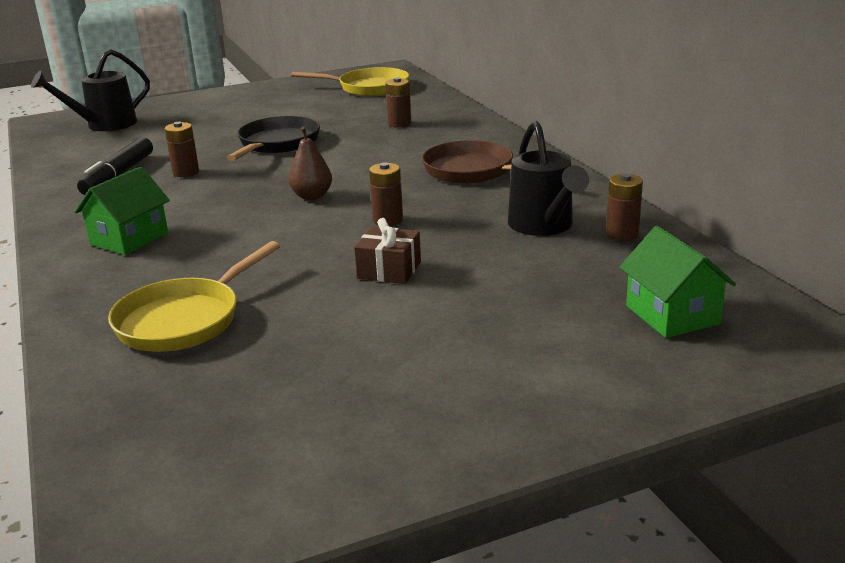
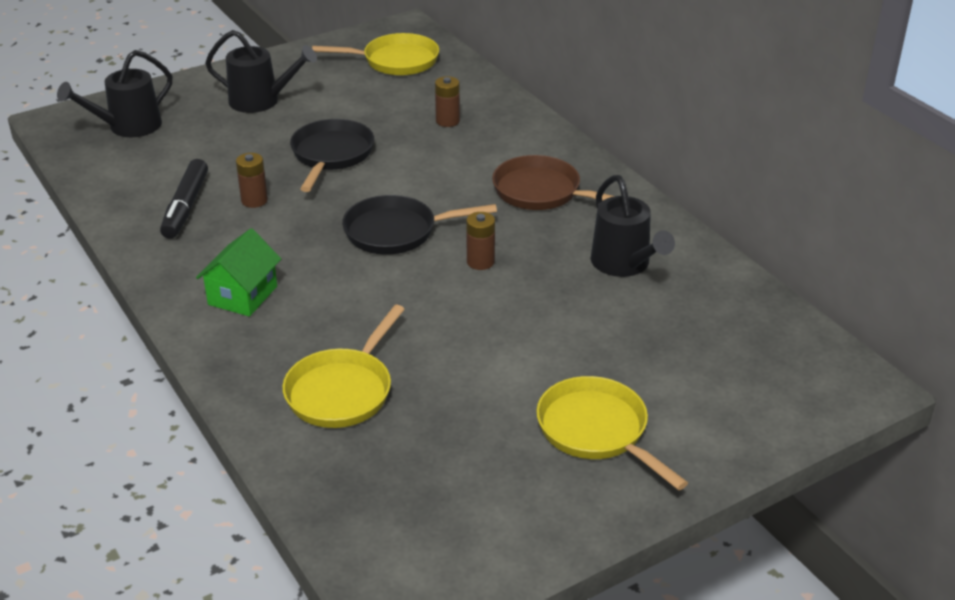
camera: 10 degrees left, 10 degrees up
(233, 111) = (261, 101): none -> black watering can
(312, 196) = (396, 232): brown pear -> black pan
(389, 270) = (502, 324): brown gift -> none
(464, 371) = (597, 431): none -> yellow pan
(622, 234) = (694, 272): brown battery -> none
(672, 315) = (749, 363): green house -> none

